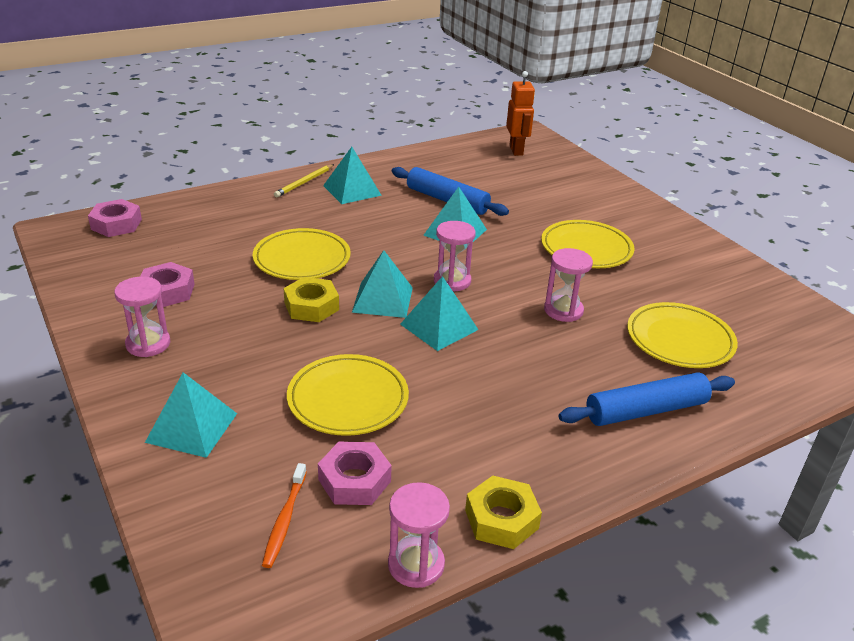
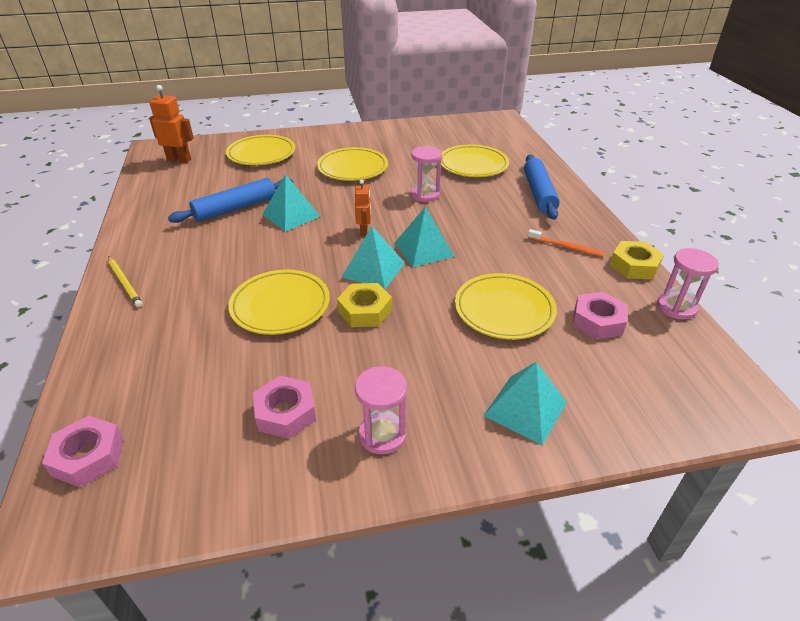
camera: 70 degrees left, 5 degrees up
(284, 520) = (640, 363): orange toothbrush -> orange toothbrush (567, 247)
(352, 190) = (170, 255): turquoise pyramid -> none
(452, 281) = (364, 231): pink hourglass -> orange robot
(568, 188) = (261, 154): none -> yellow plate

